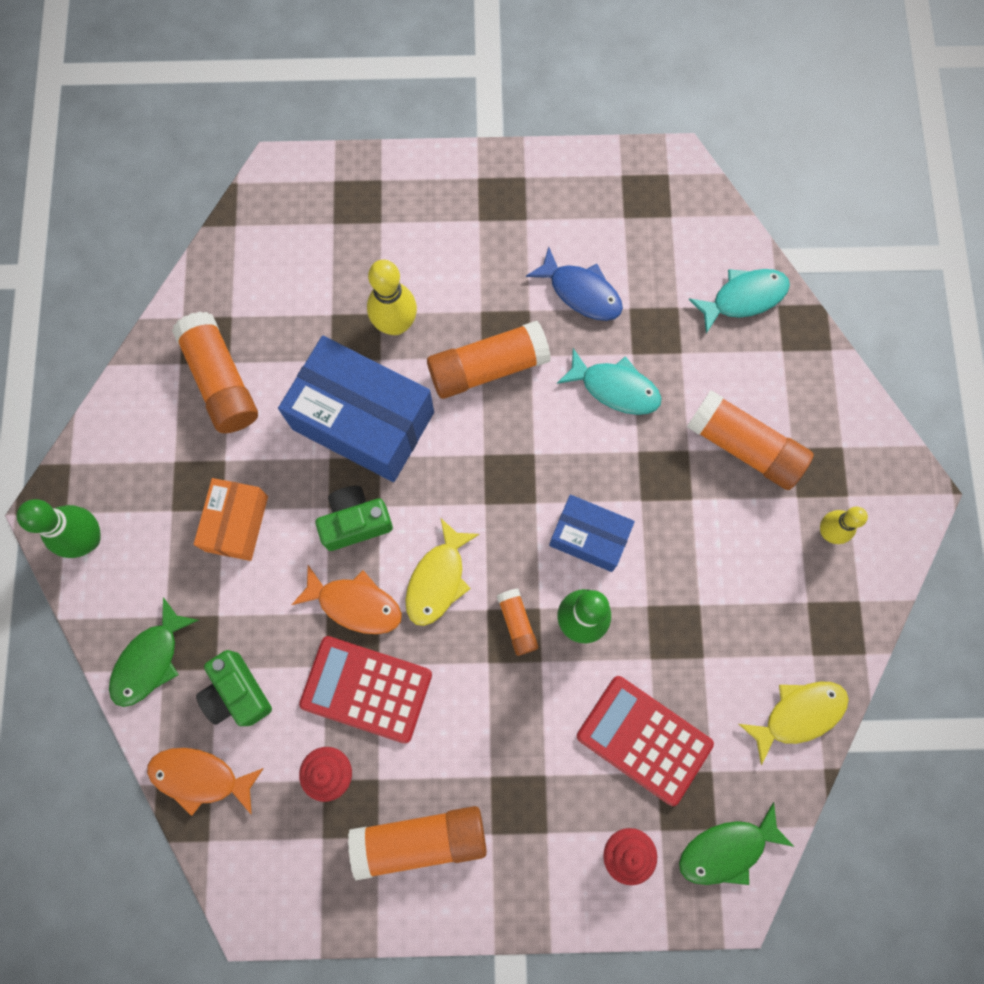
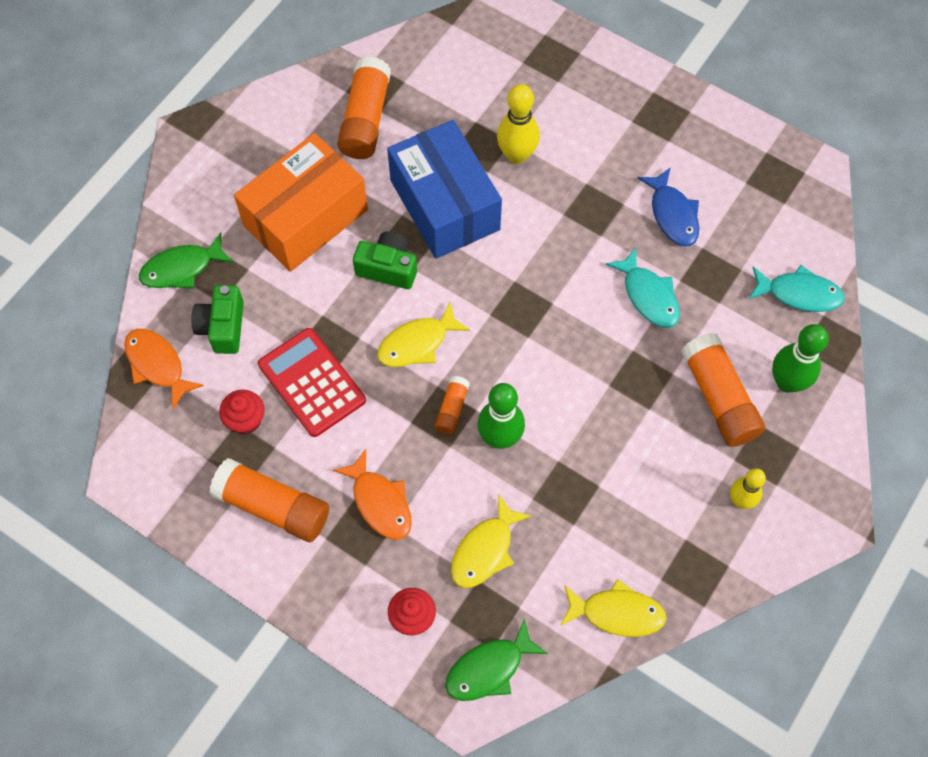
camera: 35 degrees right, 10 degrees down
(88, 539) = (200, 166): green bowling pin -> green bowling pin (787, 382)
(236, 523) = (305, 218): orange box -> orange box, size x1.78
(355, 604) = (346, 322): orange fish -> orange fish (380, 502)
(488, 367) = (562, 224): orange glue stick -> none
(589, 537) = (550, 385): blue box -> none
(644, 740) = (485, 550): red calculator -> yellow fish
(727, 849) = (489, 668): green fish -> green fish turned 45 degrees counterclockwise

